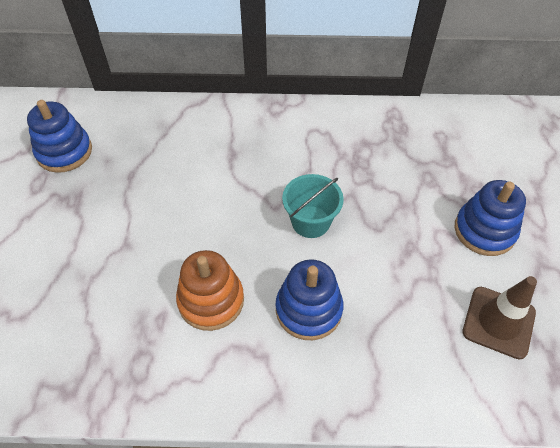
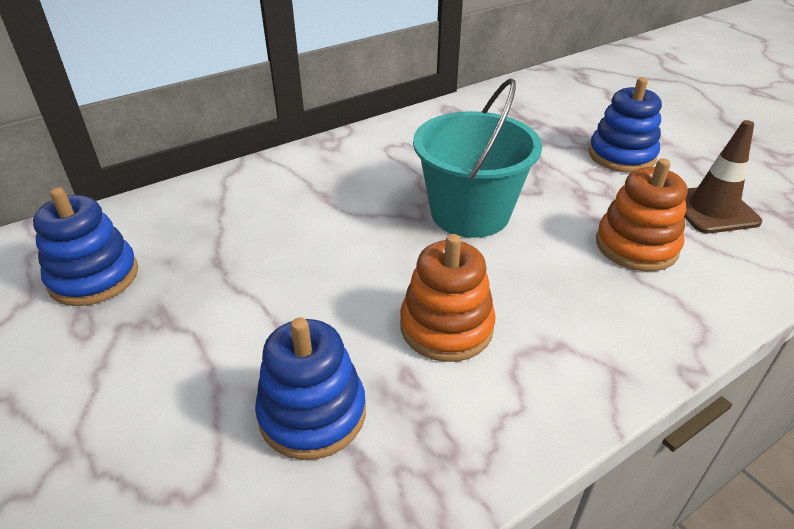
camera: 35 degrees left, 15 degrees down
(308, 309) = (553, 282): blue stacking toy -> blue stacking toy (312, 413)
(310, 222) = (470, 213): turquoise bucket -> turquoise bucket, size x1.63
(398, 317) = (636, 246): none -> orange stacking toy

